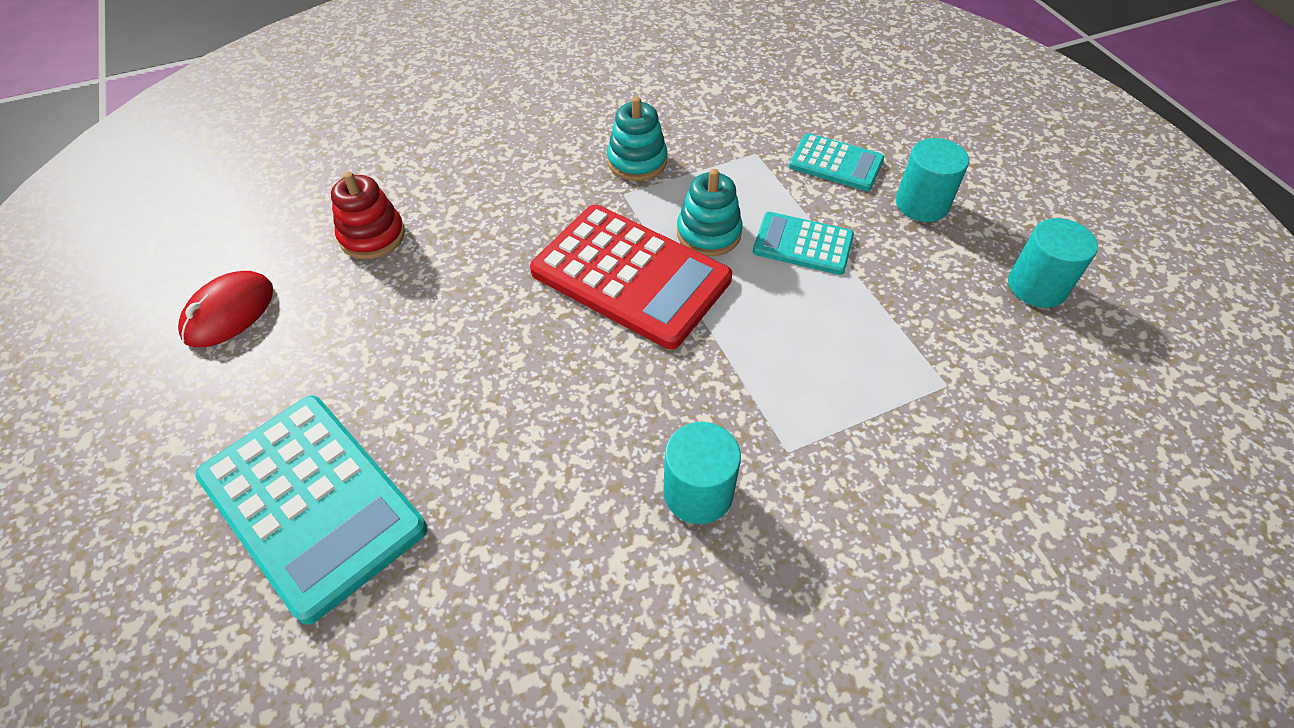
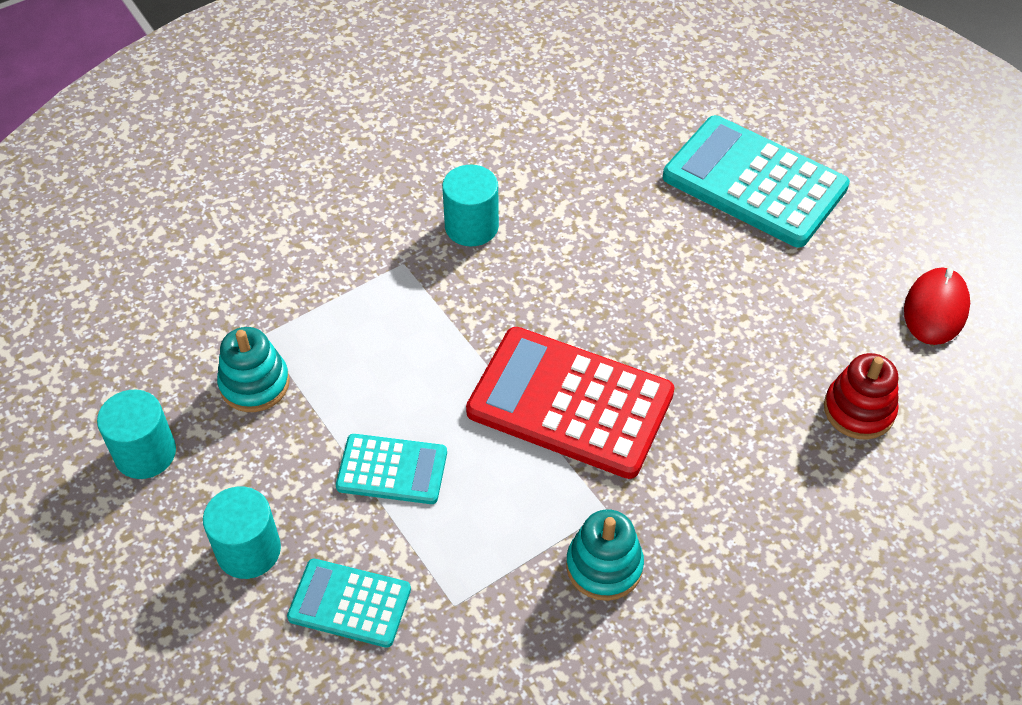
camera: 170 degrees right, 0 degrees up
(708, 233) = (497, 468): turquoise stacking toy -> turquoise stacking toy (254, 384)

